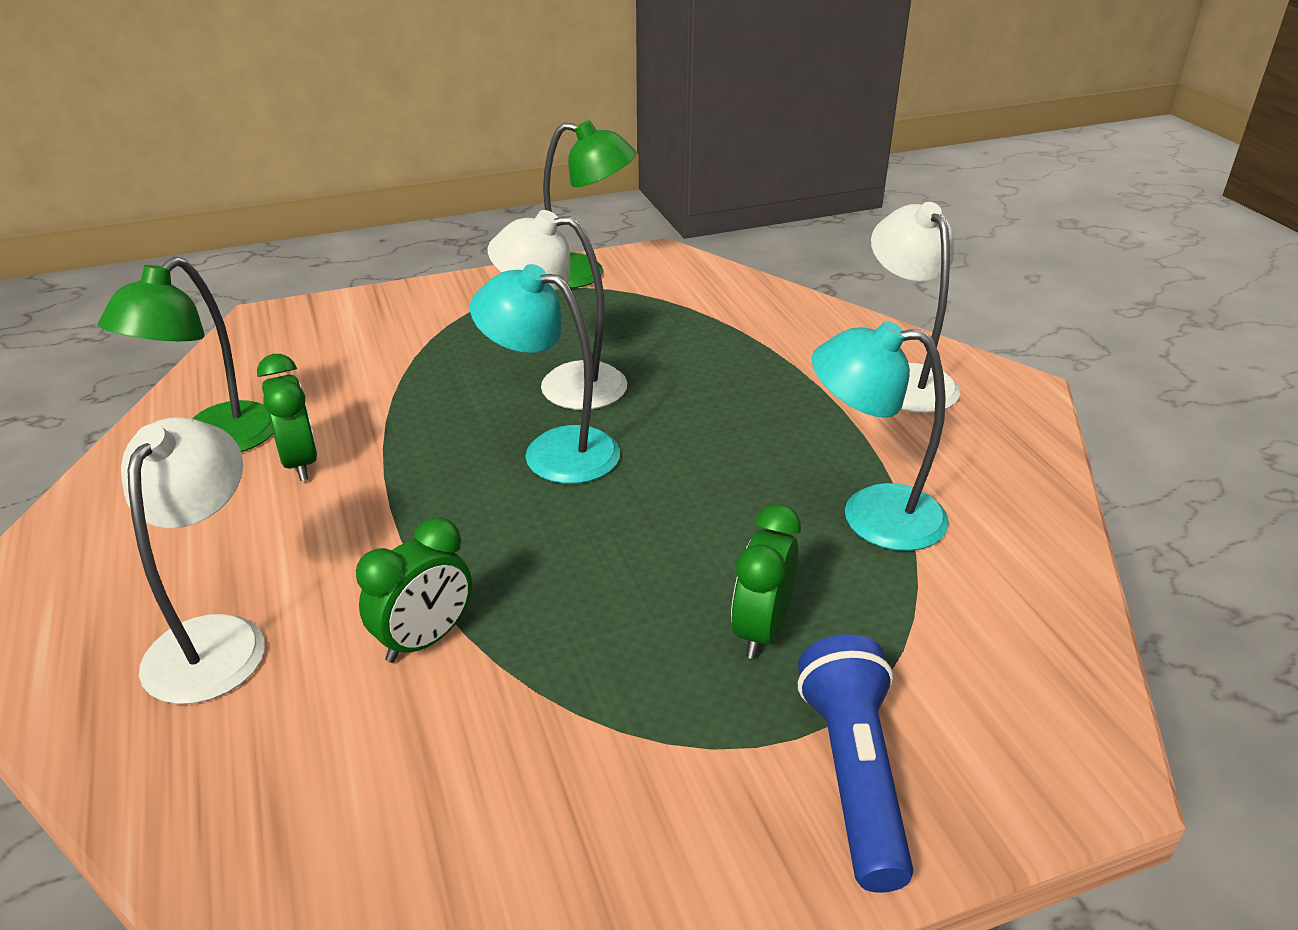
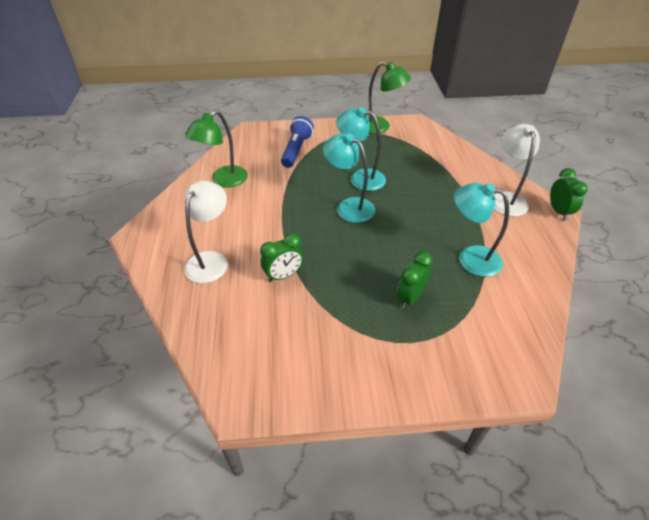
camera: 15 degrees right, 10 degrees up
(300, 462) = (252, 195): green clock -> green clock (558, 211)
(564, 385) = (360, 178): white lamp -> turquoise lamp
(854, 775) = (429, 361): blue flashlight -> blue flashlight (296, 150)

